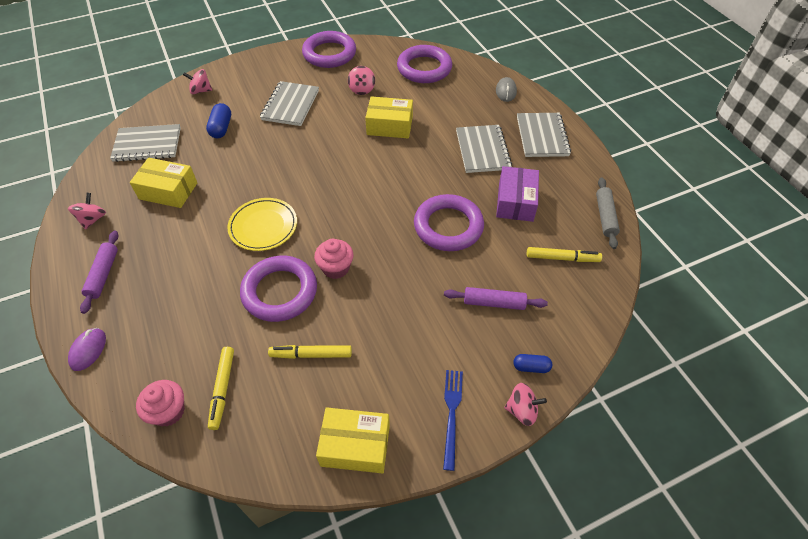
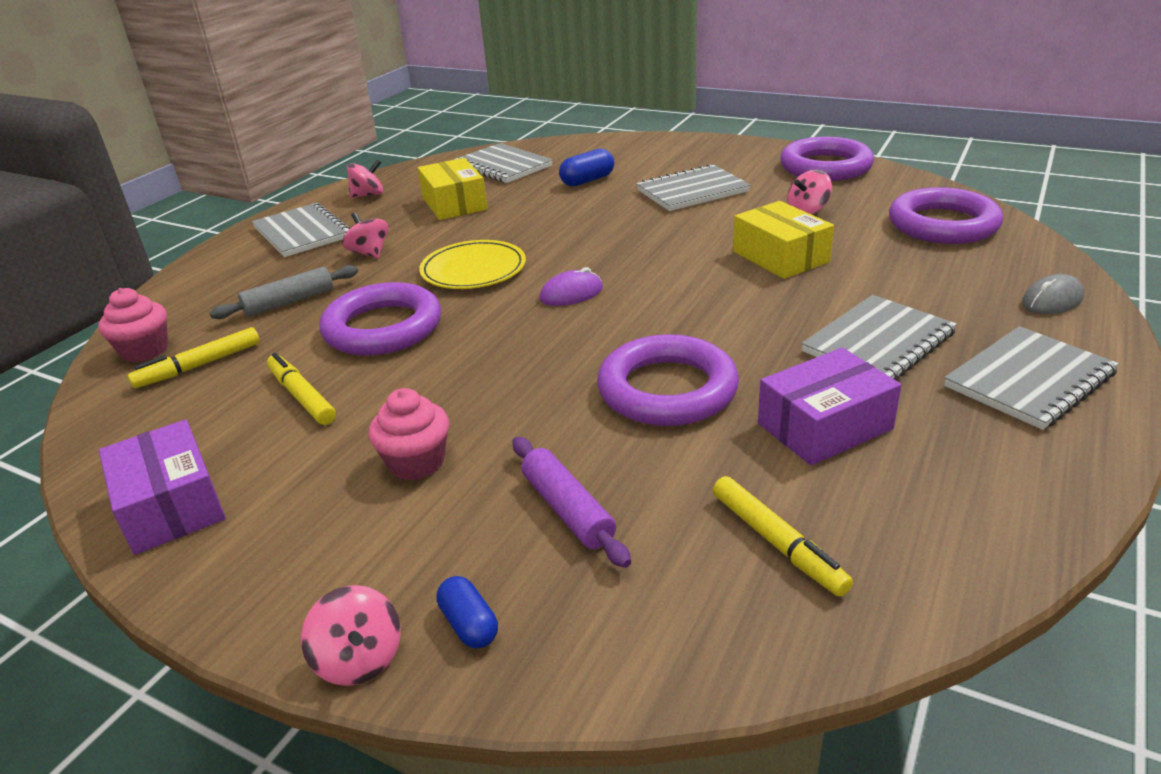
camera: 55 degrees right, 20 degrees down
(88, 350) = (197, 273): purple mouse -> purple mouse (571, 294)
(103, 274) = (302, 233): purple rolling pin -> grey notebook
(201, 91) = (623, 147): pink spinning top -> pink spinning top (369, 253)
(336, 268) = (466, 344): pink cupcake -> pink cupcake (416, 462)
(355, 445) = (171, 505): yellow box -> purple box
(452, 414) = (291, 573): blue fork -> none
(605, 216) = (975, 551): grey rolling pin -> grey rolling pin (289, 302)

